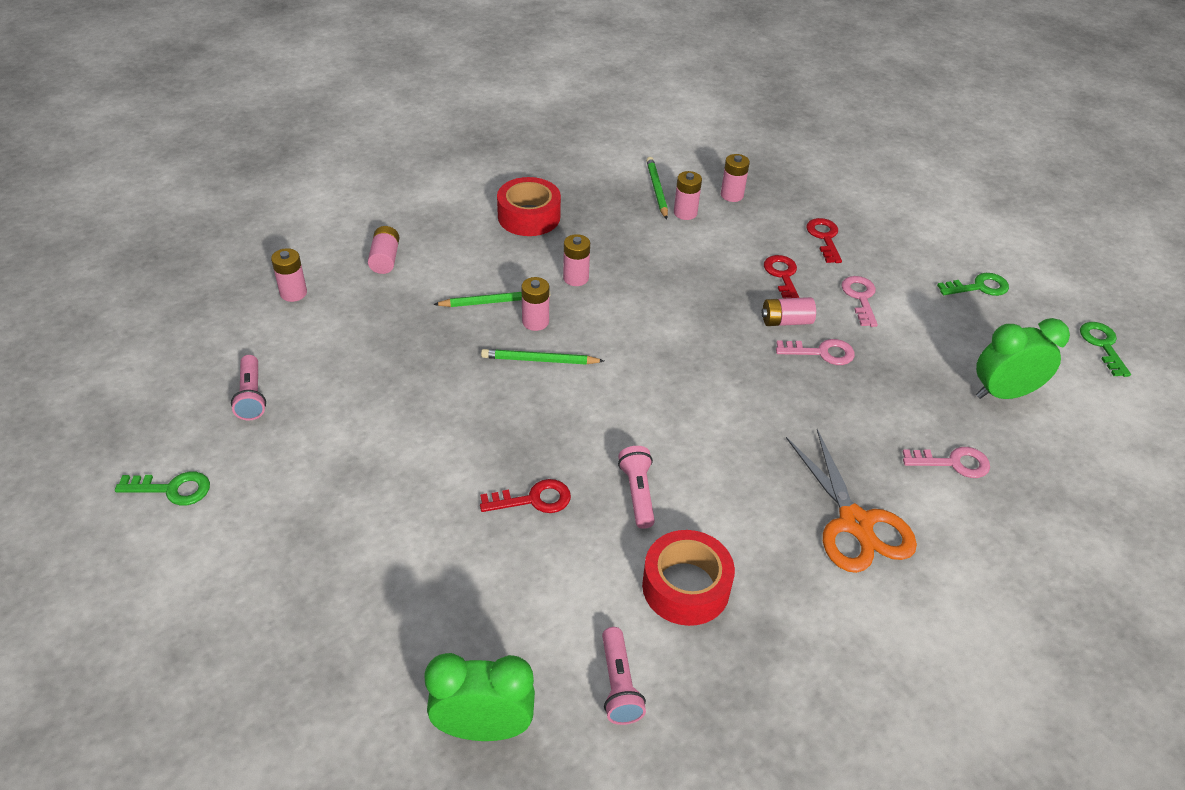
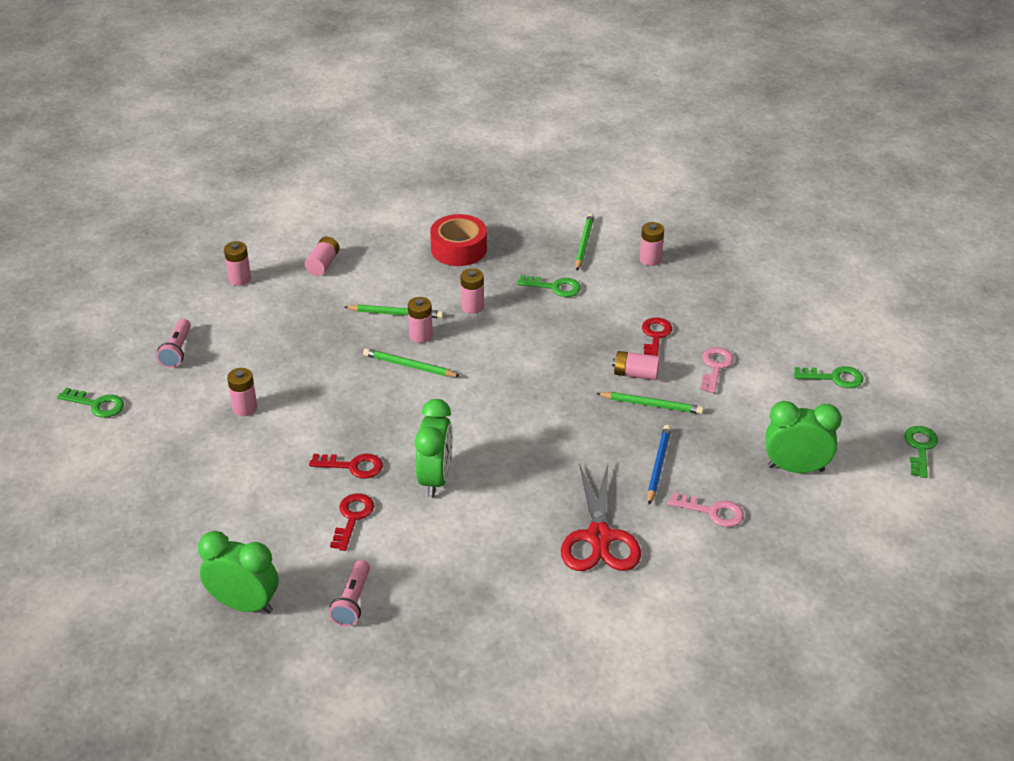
camera: 20 degrees right, 5 degrees down
(637, 493) = (435, 479): pink flashlight -> green clock
(651, 241) = (554, 287): none -> green key
(685, 213) = (598, 268): pink battery -> pink battery (245, 408)
(686, 587) = (437, 550): red tape -> none
(821, 353) = (651, 405): pink key -> green pencil
(824, 238) = (714, 310): red key -> red key (352, 518)
(855, 523) = (599, 537): orange scissors -> red scissors
(868, 421) = (658, 466): none -> blue pencil

